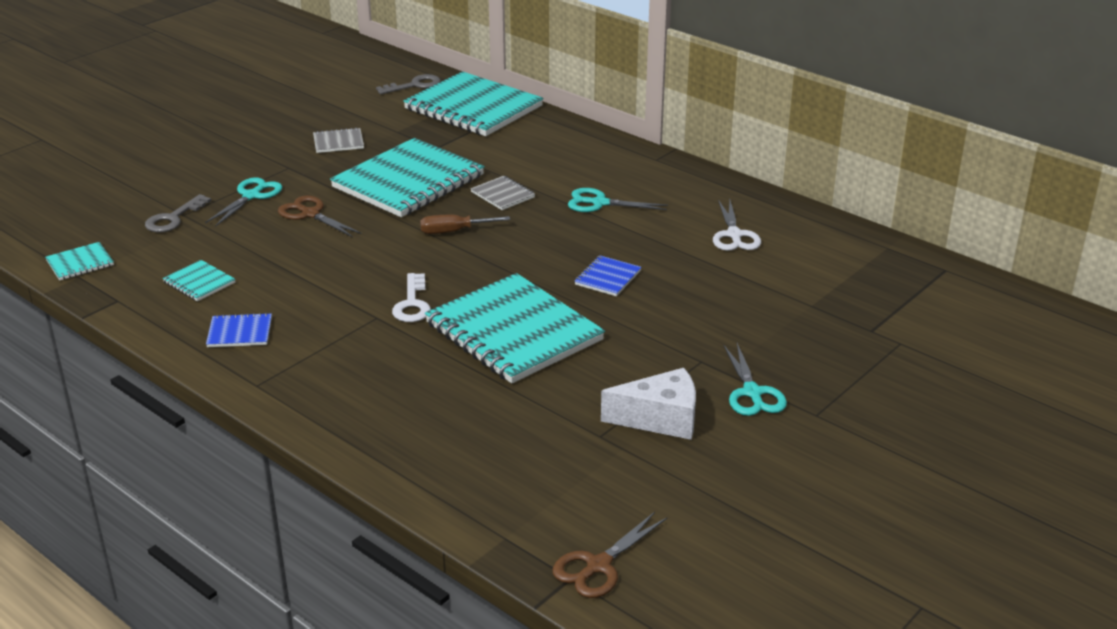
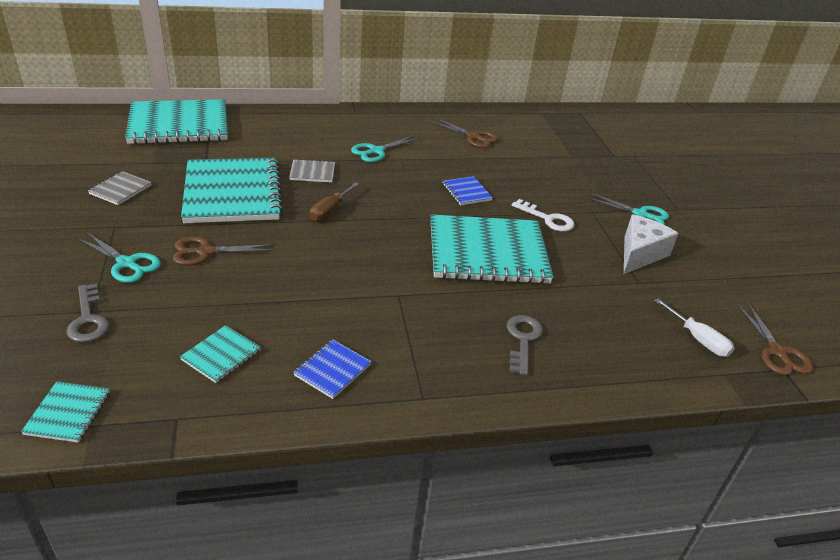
camera: 55 degrees left, 5 degrees up
(199, 282) = (221, 355): turquoise notebook -> turquoise notebook turned 45 degrees counterclockwise
(251, 196) = (126, 263): turquoise scissors -> turquoise scissors turned 150 degrees clockwise
(412, 304) = (401, 272): white key -> white key (548, 219)
(414, 85) = (101, 125): grey key -> grey key (522, 340)
(545, 504) = (698, 339): none -> white screwdriver
(734, 235) = (473, 137): white scissors -> brown scissors

